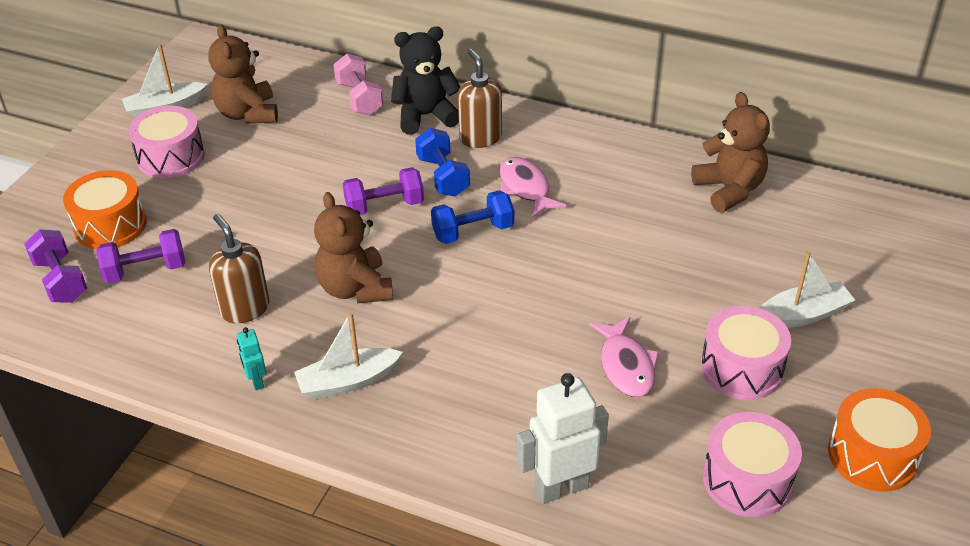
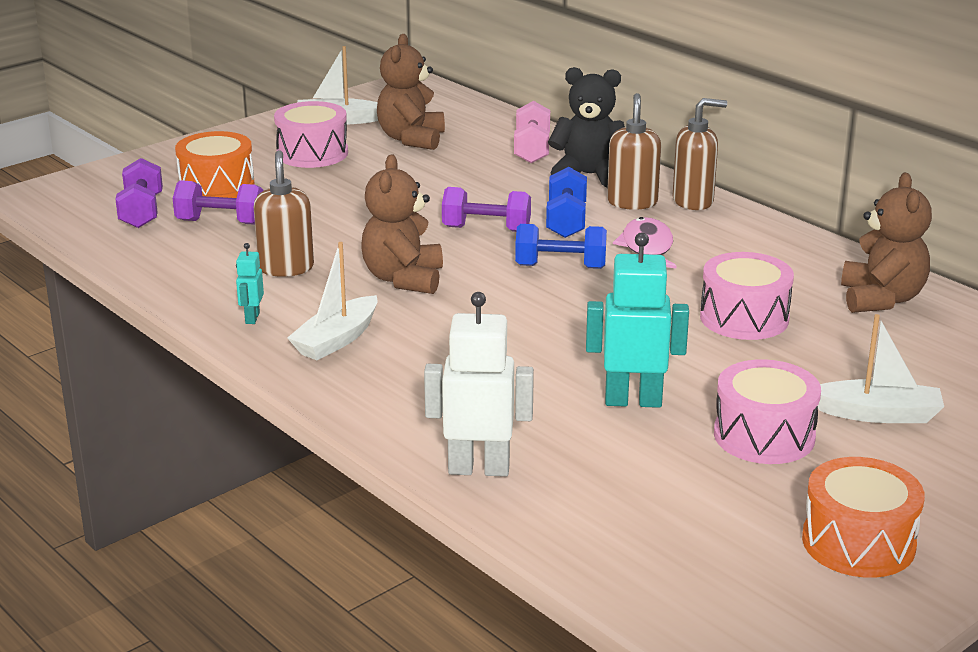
camera: 25 degrees right, 15 degrees down
(348, 381) = (336, 340): white boat -> white boat turned 60 degrees counterclockwise
(526, 122) = (693, 201): none -> brown soap dispenser
(626, 366) = (633, 401): pink fish -> turquoise robot
(747, 480) = (689, 520): pink drum -> pink drum (744, 318)

